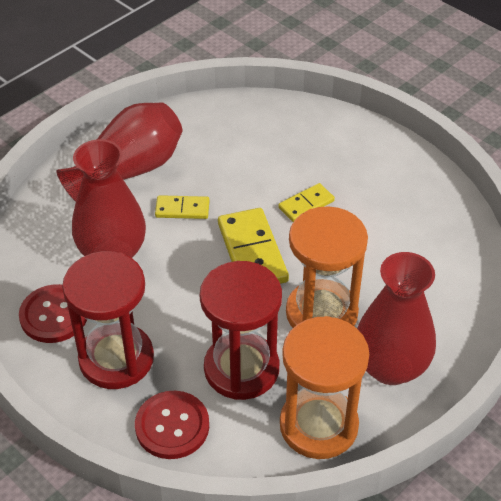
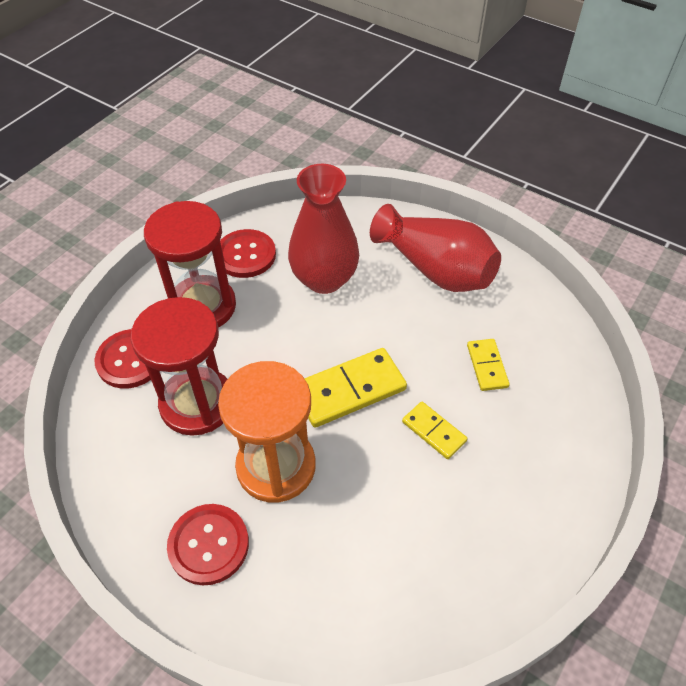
camera: 80 degrees right, 5 degrees up
(182, 209) = (395, 321): yellow domino -> yellow domino (487, 366)
(318, 425) = (131, 480): orange hourglass -> none
(390, 367) = (208, 545): red vase -> red button

